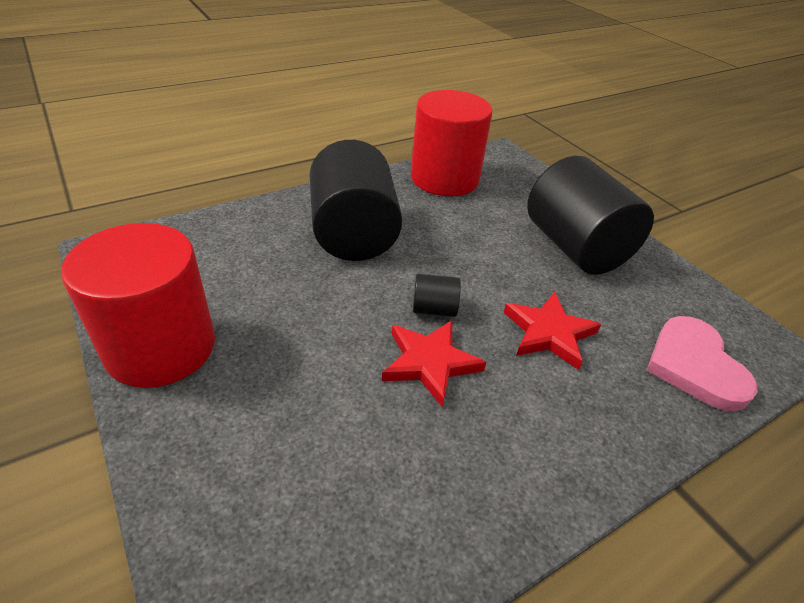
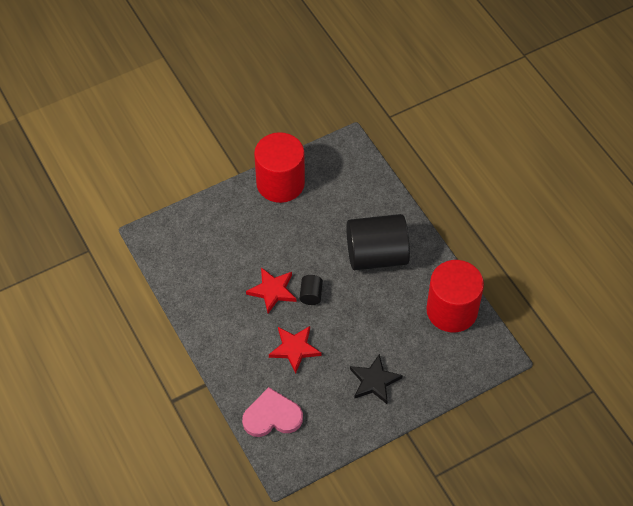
camera: 95 degrees right, 15 degrees up
(575, 247) = (374, 381): black cylinder -> black star

